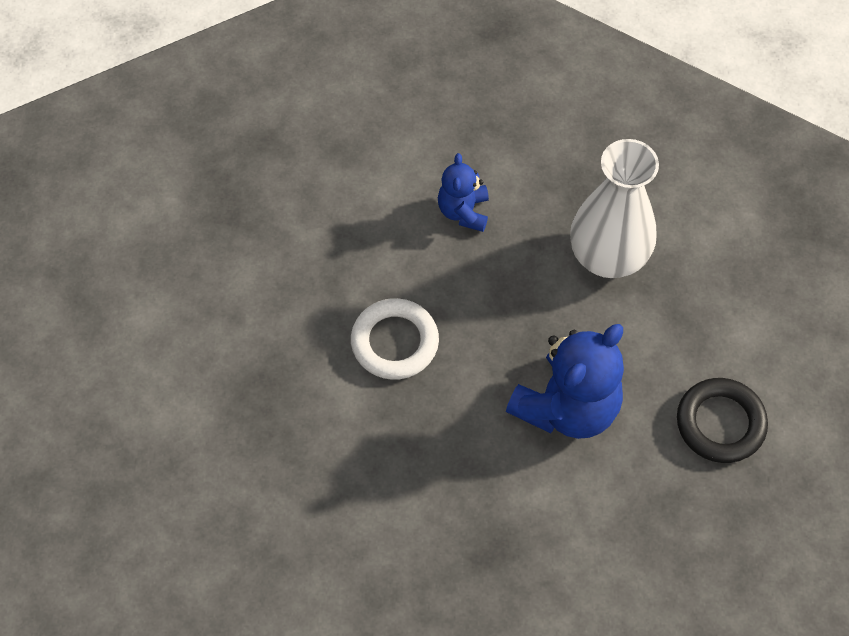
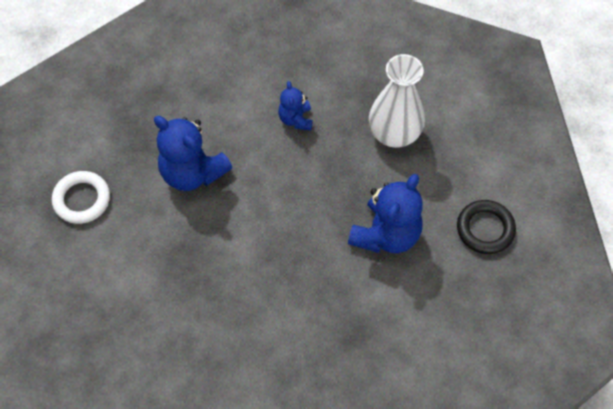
camera: 10 degrees left, 0 degrees up
(295, 268) = (192, 172): none -> blue teddy bear
(394, 342) = (266, 210): white ring -> white ring (82, 199)

